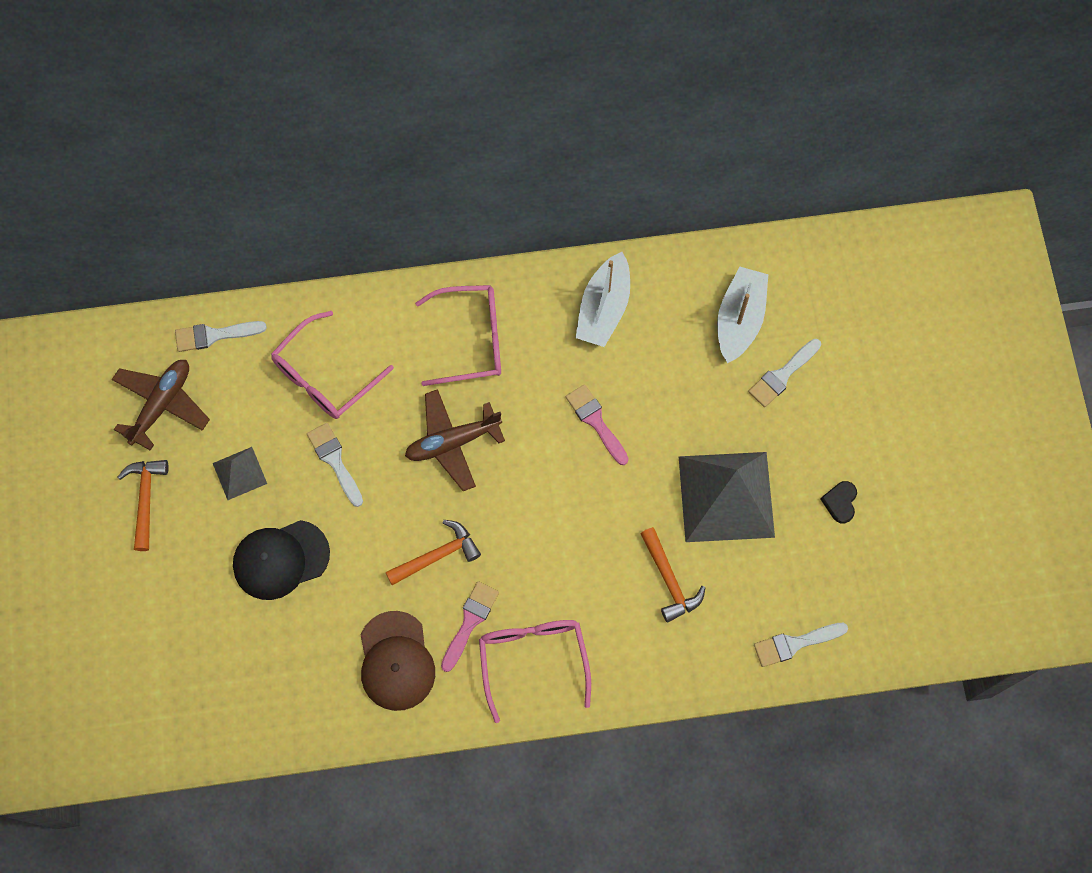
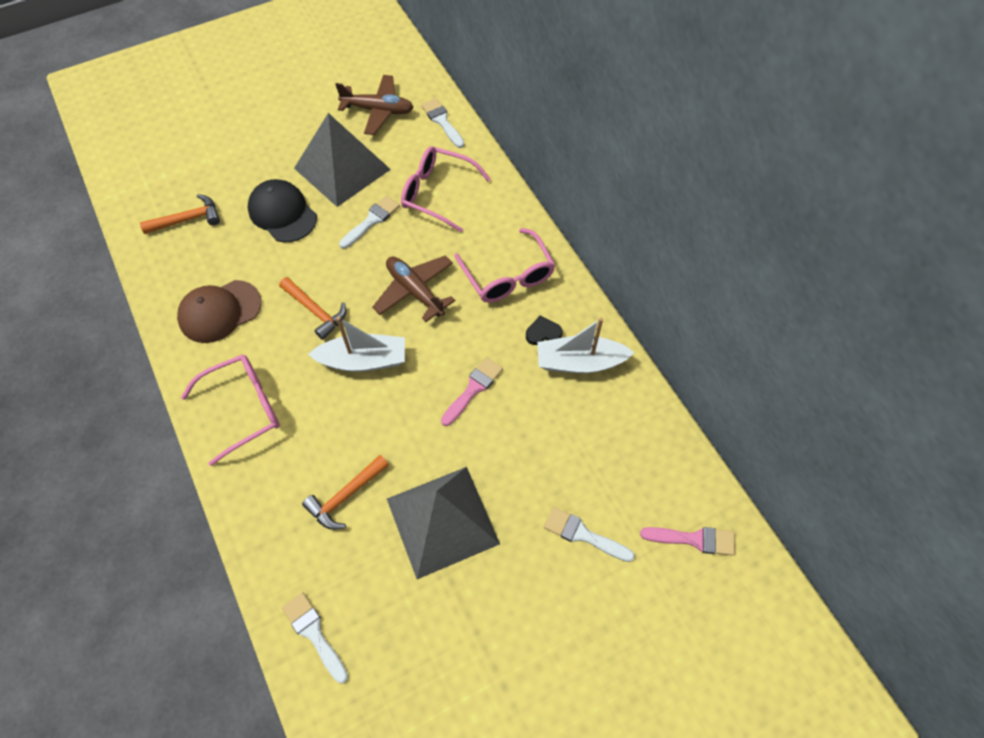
camera: 70 degrees right, 10 degrees down
(146, 499) = (304, 124): orange hammer -> orange hammer (187, 219)
(239, 473) = (342, 168): grey pyramid -> grey pyramid, size x2.09
(470, 622) = (265, 352): pink brush -> pink brush (694, 539)
(739, 319) = (621, 477): white boat -> white boat (363, 360)
(840, 502) = (474, 633): black heart -> black heart (543, 333)

